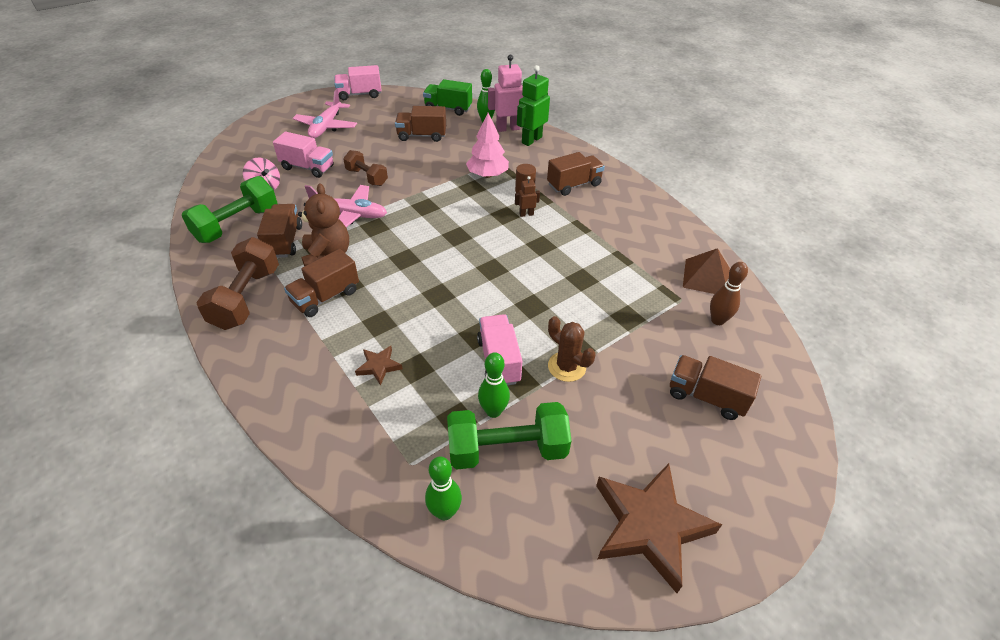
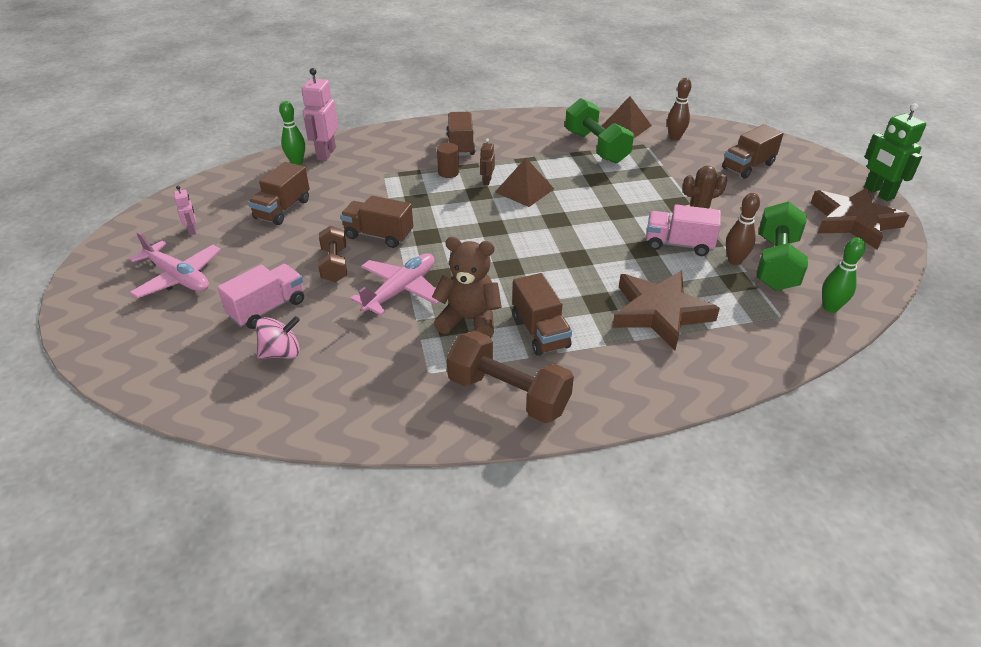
camera: 65 degrees left, 5 degrees down
(237, 225) = (350, 389): green dumbbell -> green dumbbell (596, 147)
(284, 241) = (418, 350): brown truck -> brown truck (379, 235)
(359, 94) = (124, 236): pink truck -> none
(367, 177) = (334, 265): brown dumbbell -> brown dumbbell turned 75 degrees counterclockwise
(378, 113) = (192, 230): none -> pink robot
(379, 366) = (659, 313): brown star -> brown star, size x2.23
(448, 109) = (241, 179): green truck -> none
(487, 175) = (402, 186): pink tree -> none
(493, 411) = (734, 261): green bowling pin -> brown bowling pin
(527, 238) = (524, 190): none -> brown pyramid
(531, 140) = (362, 146): green robot -> green robot (878, 193)

